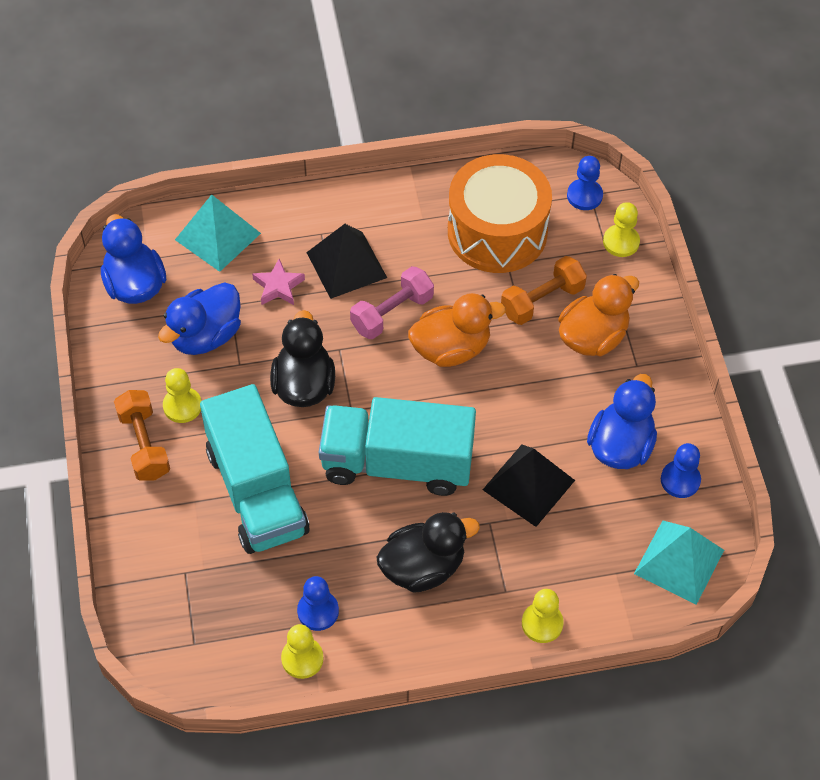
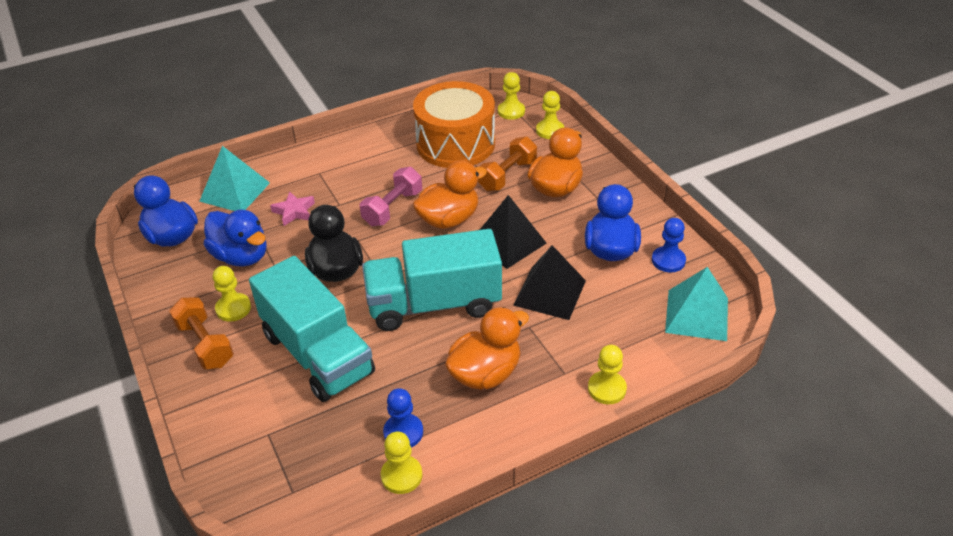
camera: 15 degrees left, 15 degrees down
(205, 336) = (241, 256): blue duck -> blue duck turned 75 degrees counterclockwise
(346, 265) = (345, 187): black pyramid -> black pyramid (508, 242)
(423, 567) = (485, 373): black duck -> orange duck
(584, 196) = (511, 111): blue pawn -> yellow pawn

